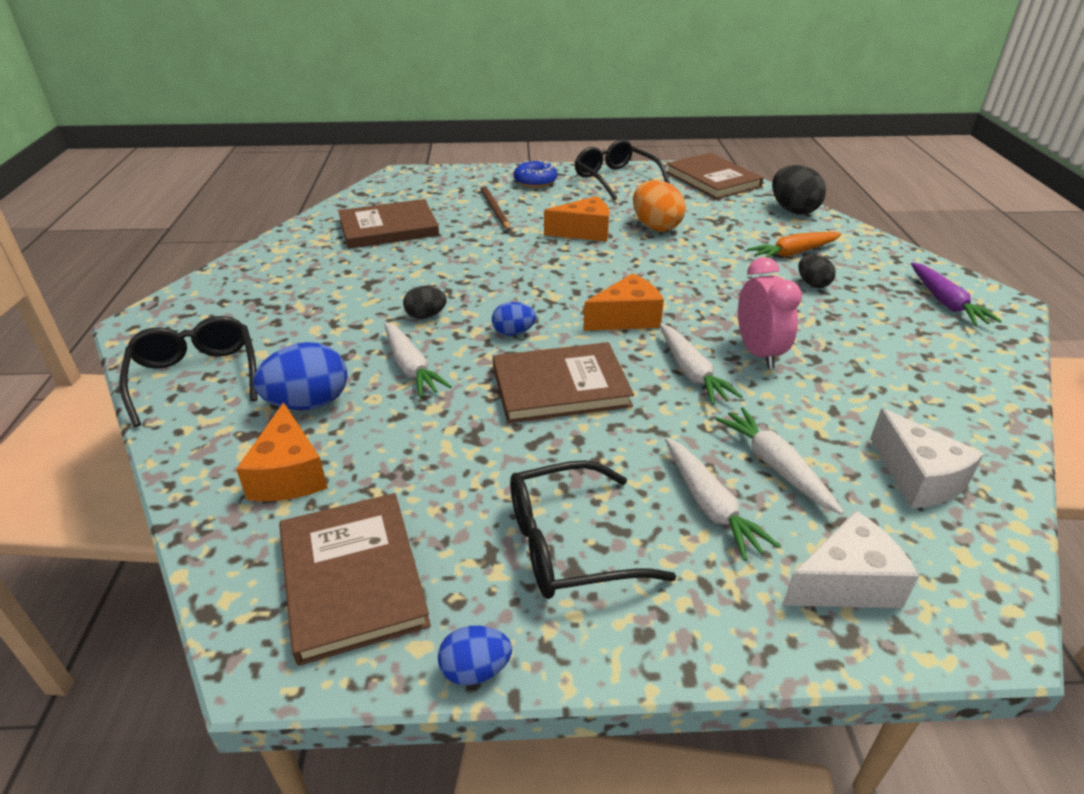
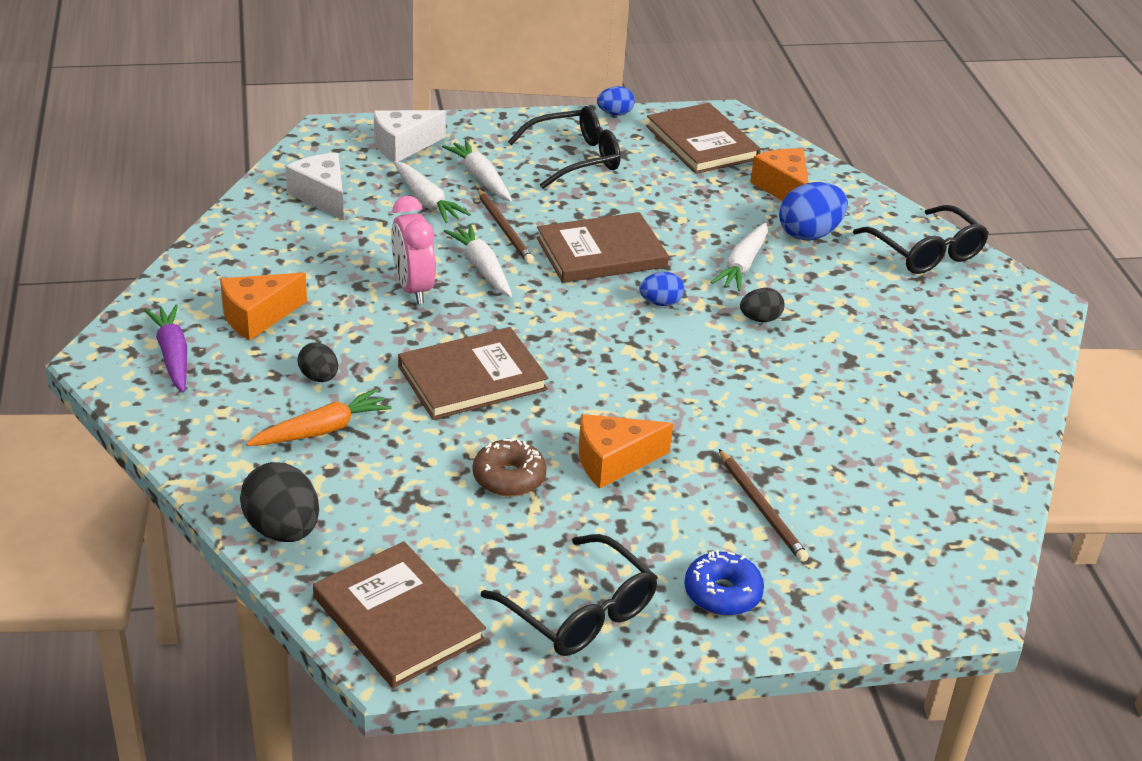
camera: 170 degrees right, 0 degrees up
(388, 228) = (893, 457): brown book -> brown book (472, 378)
(411, 367) = (742, 265): white carrot -> white carrot turned 120 degrees counterclockwise
(626, 318) = (545, 323): orange cheese -> orange cheese (257, 317)
(655, 227) = (509, 478): orange egg -> brown donut
(670, 420) = (504, 229): none -> brown pencil

